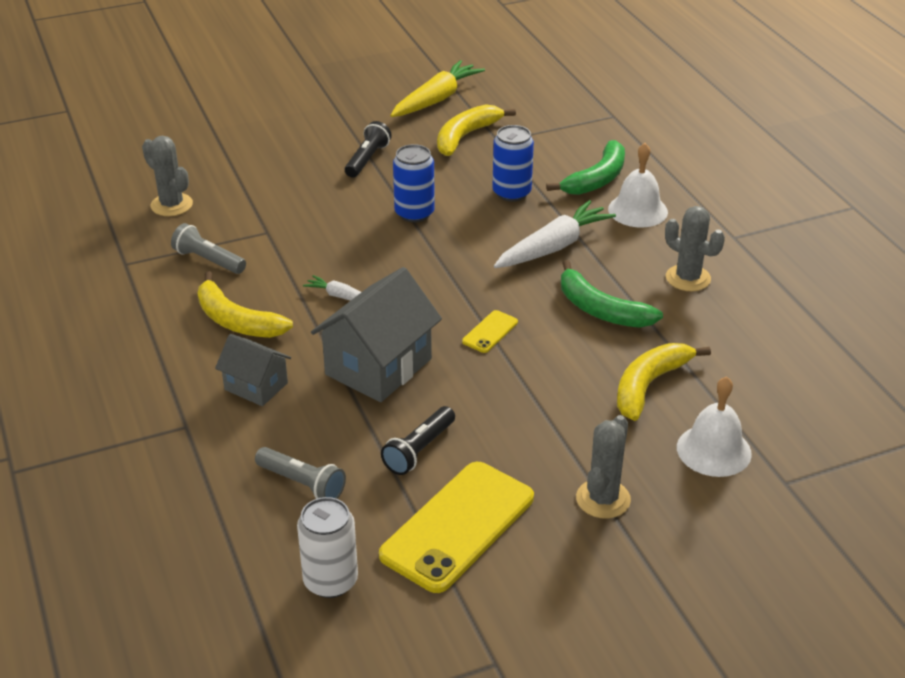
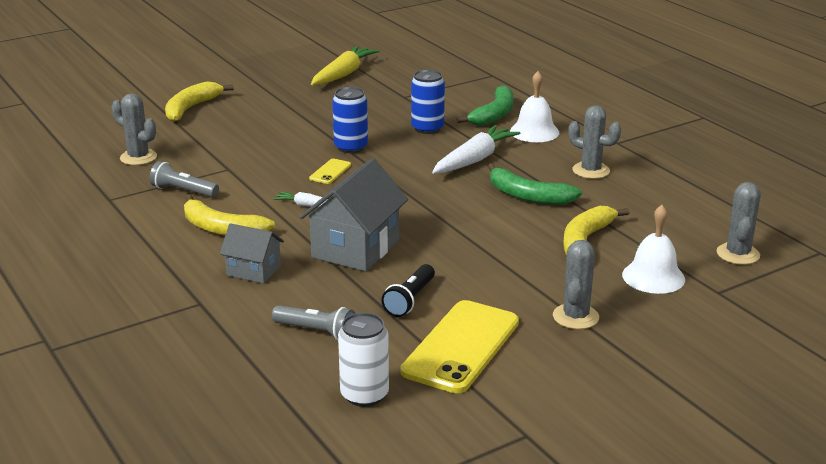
camera: 10 degrees left, 10 degrees down
(367, 159) = (299, 116): black flashlight -> none
(466, 136) = (376, 96): yellow banana -> yellow banana (191, 108)
(490, 332) = (442, 218): yellow phone -> yellow phone (330, 172)
(828, 427) = (738, 254): none -> grey cactus

